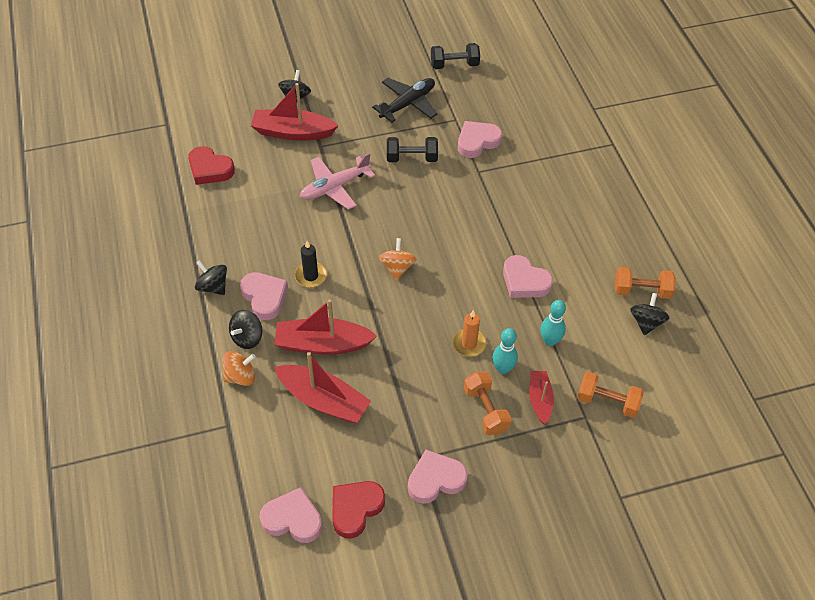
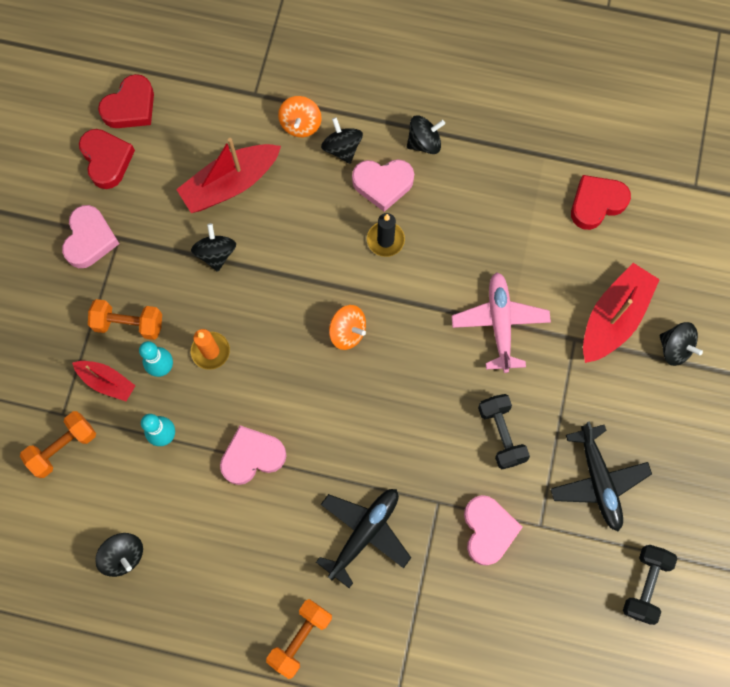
camera: 120 degrees right, 20 degrees up
(293, 519) = (130, 107): pink heart -> red heart
(322, 344) = (294, 212): red boat -> none
(390, 380) = (216, 254): none -> black spinning top
(412, 158) = (501, 434): black dumbbell -> black dumbbell turned 45 degrees counterclockwise
(526, 199) = (364, 533): none -> black plane
(642, 291) = (164, 580): orange dumbbell -> orange dumbbell (300, 637)

